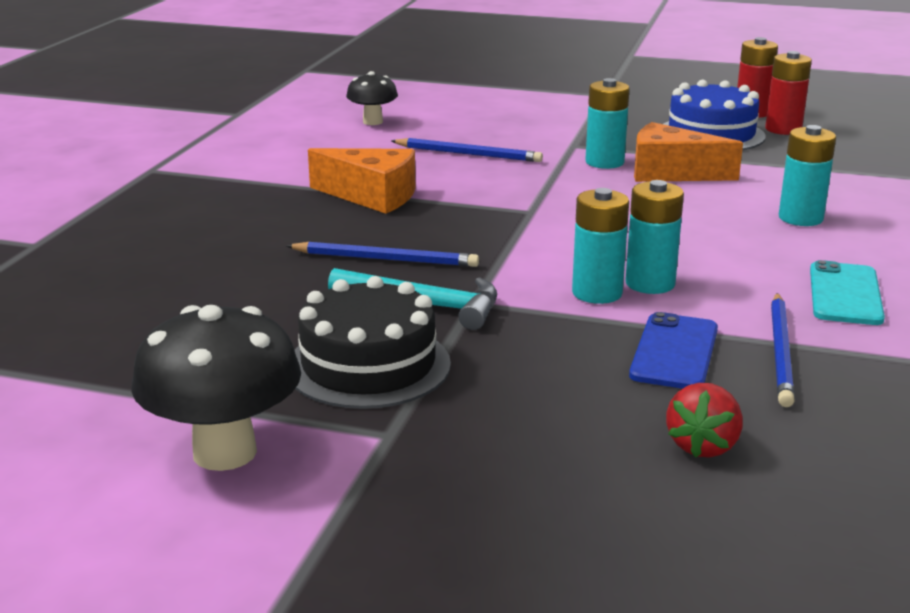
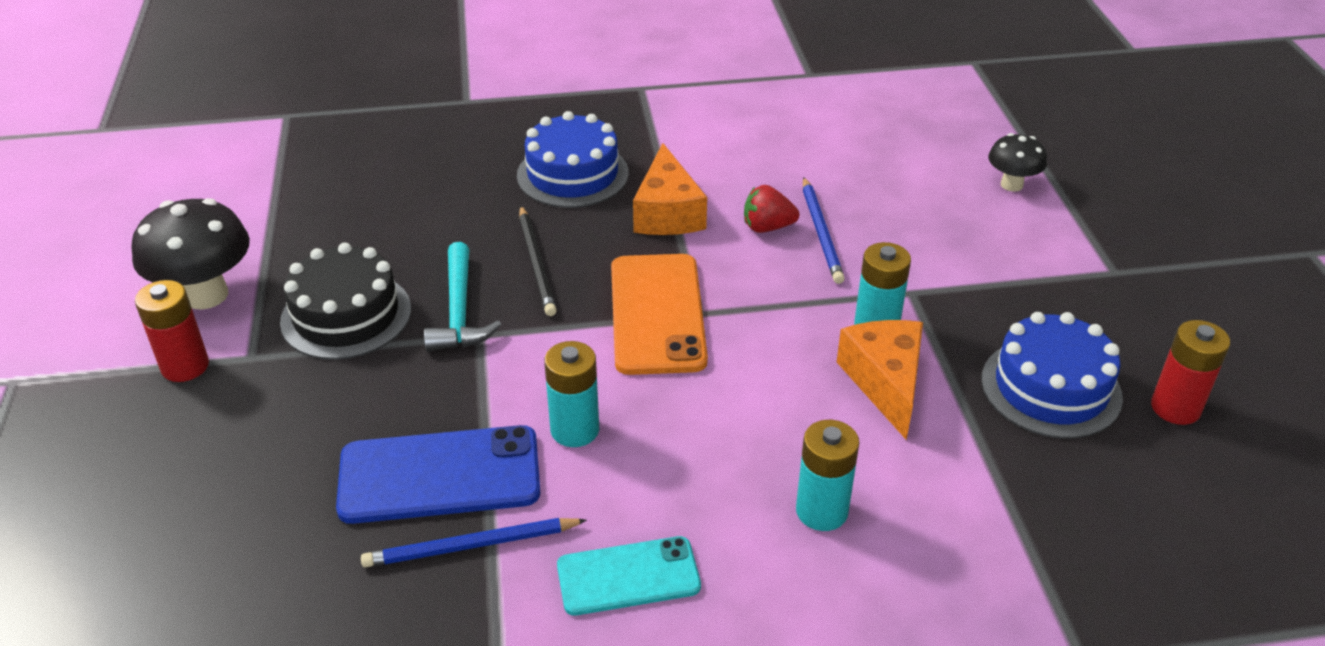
camera: 65 degrees right, 15 degrees up
(256, 220) = (572, 174): none -> blue cake
(373, 122) = (859, 150): black mushroom -> black mushroom (1011, 185)
(386, 259) = (536, 263): blue pencil -> black pencil
(516, 226) = (657, 314): none -> orange phone
(597, 293) = (535, 401): turquoise battery -> none
(674, 352) = (439, 475): blue phone -> blue phone, size x1.55
(703, 446) = (283, 524): red strawberry -> red strawberry (767, 227)
(783, 129) = (1134, 448): red battery -> red battery (185, 366)

